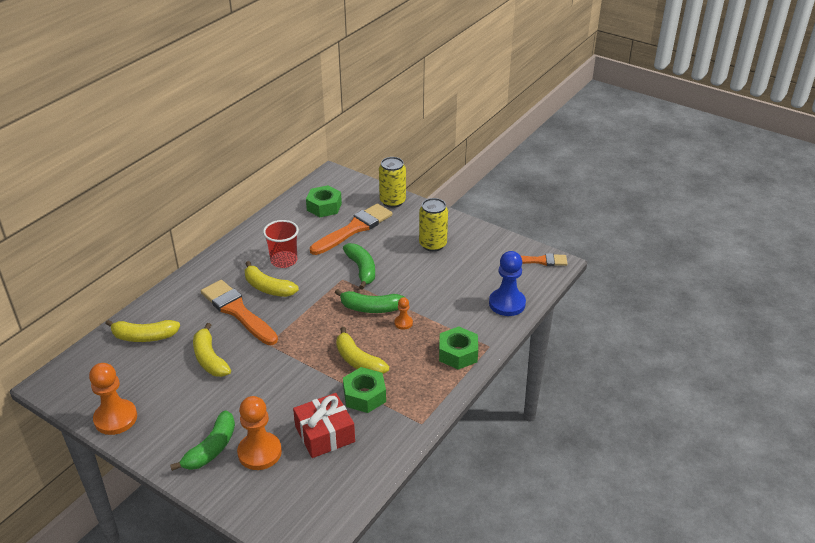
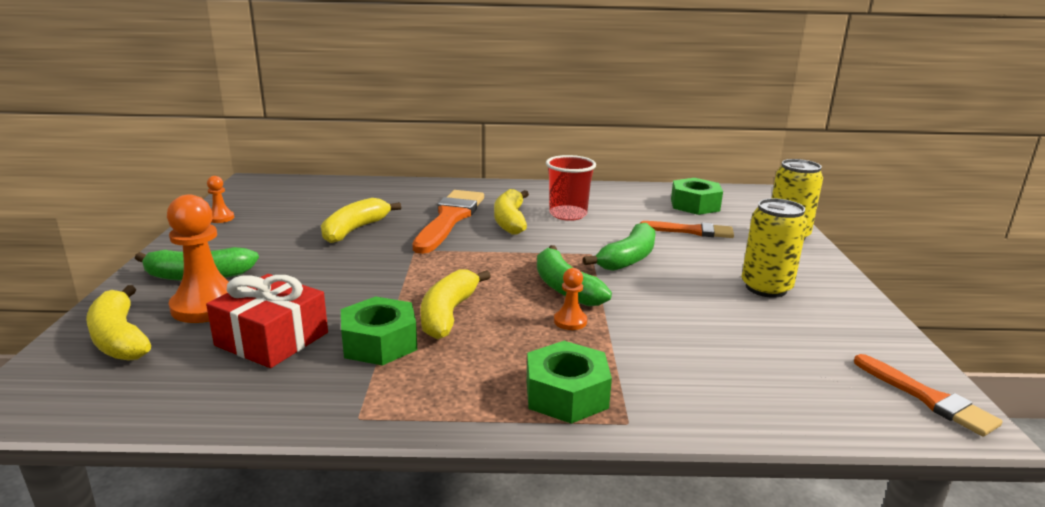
camera: 55 degrees right, 15 degrees down
(115, 418) = (221, 218): orange pawn -> orange pawn, size x0.49
(144, 337) = (357, 194): yellow banana -> yellow banana (119, 338)
(354, 229) = (691, 231): orange brush -> orange brush, size x0.60
(507, 303) = (760, 402): blue pawn -> none

